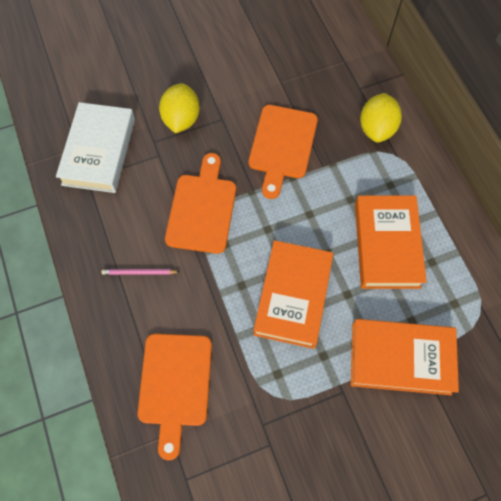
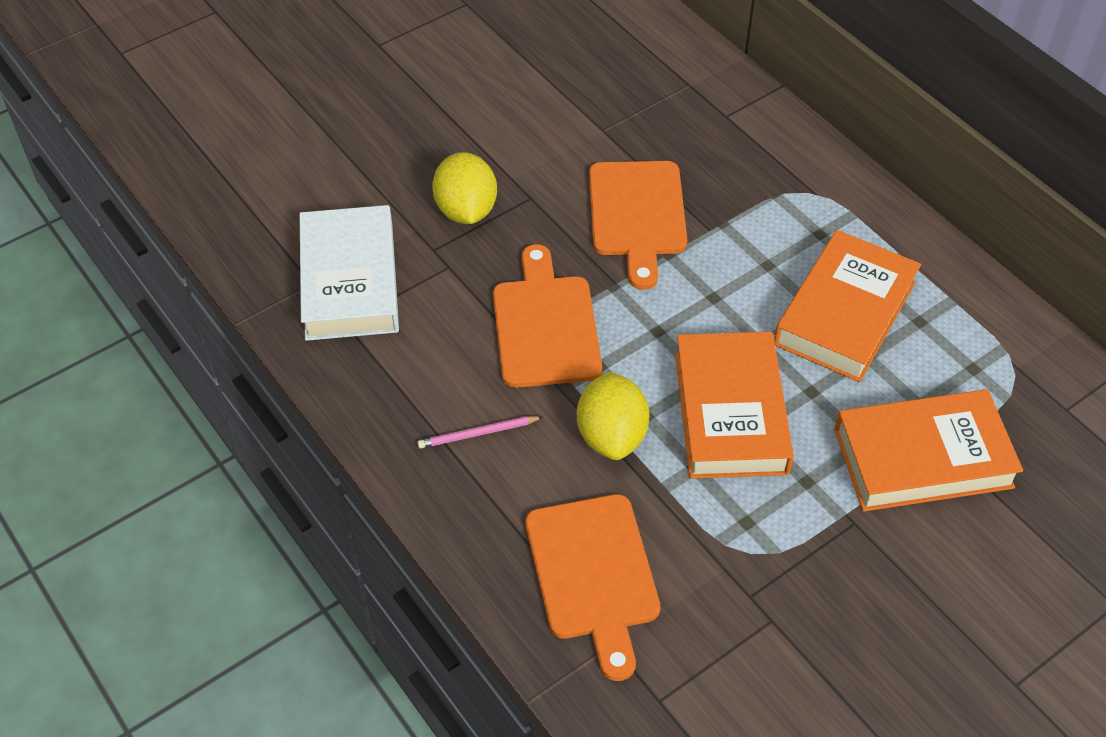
camera: 15 degrees left, 15 degrees down
(376, 128) = (771, 164): yellow lemon -> yellow lemon (611, 435)
(386, 245) = (845, 313): orange book -> orange book turned 45 degrees clockwise

